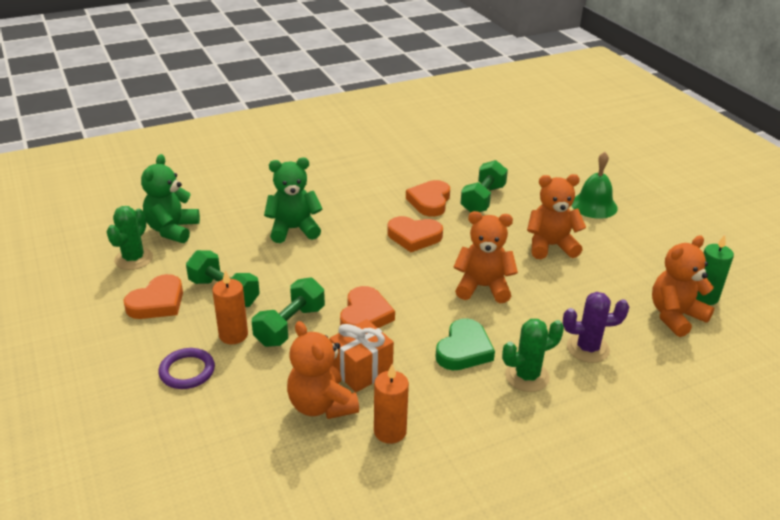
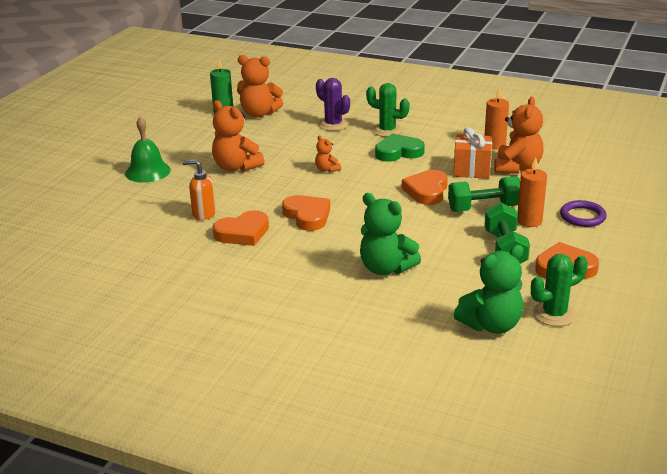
camera: 130 degrees left, 5 degrees down
(365, 315) = (426, 191): orange heart -> orange heart turned 45 degrees counterclockwise
(483, 199) = (203, 213): green dumbbell -> orange soap dispenser
(483, 287) = (327, 169): orange teddy bear -> orange teddy bear, size x0.51

